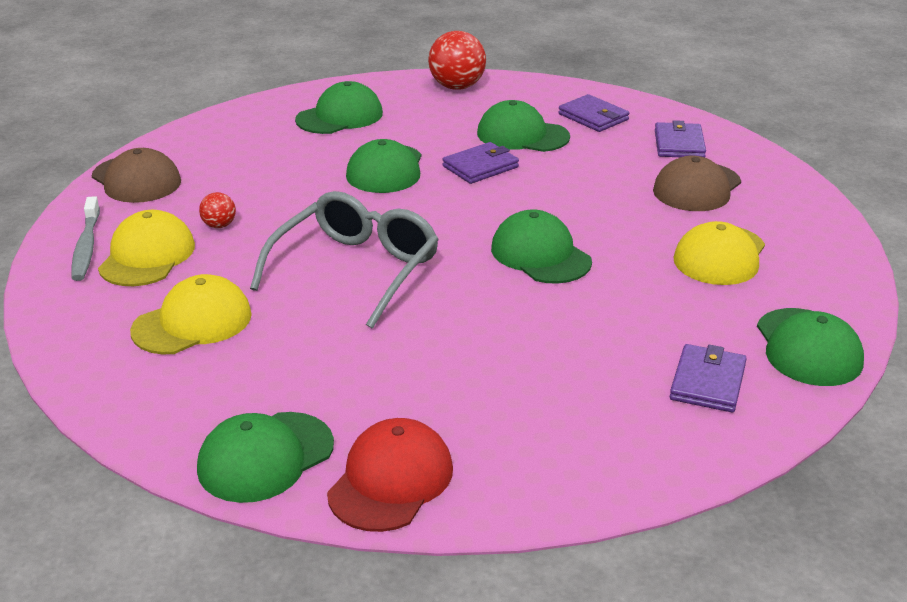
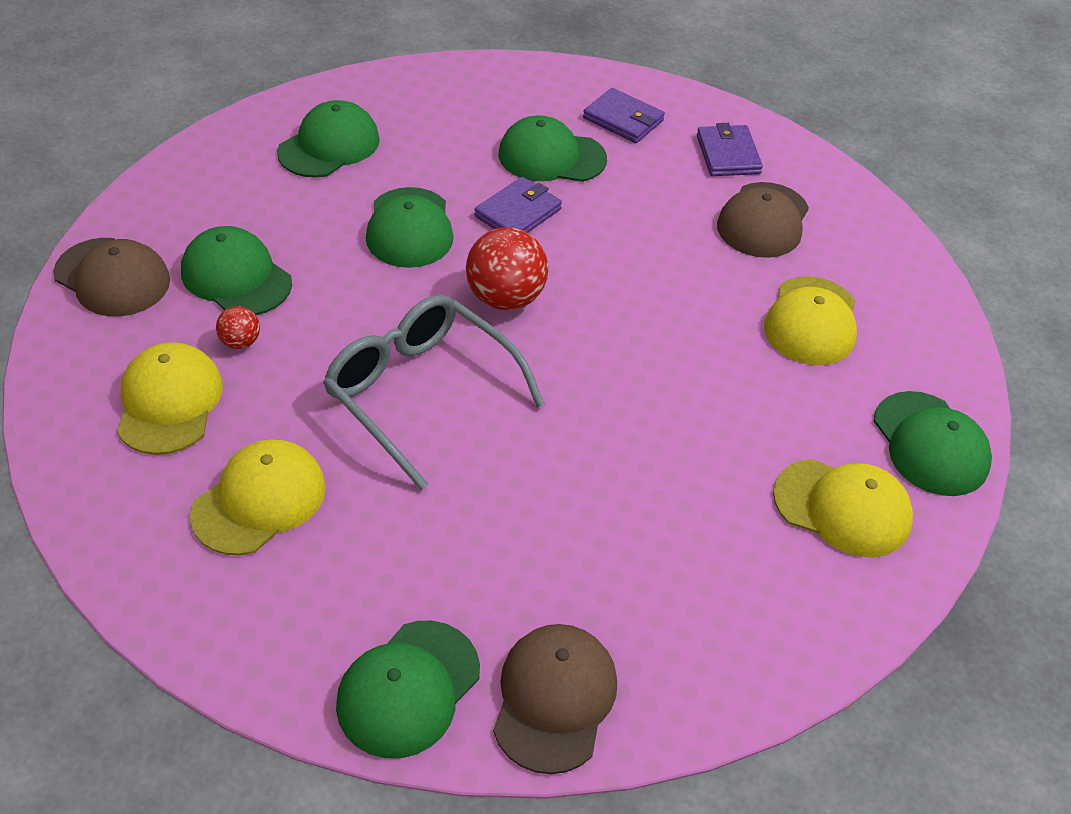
camera: 15 degrees left, 15 degrees up
(86, 246) = (88, 396): grey toothbrush -> none
(355, 271) = (422, 394): grey glasses -> grey glasses turned 60 degrees counterclockwise
(391, 480) = (554, 699): red cap -> brown cap
(457, 87) = (454, 83): red ball -> red ball (505, 298)
(540, 255) = (622, 344): green cap -> green cap (236, 277)
(707, 382) = (842, 508): purple wallet -> yellow cap

